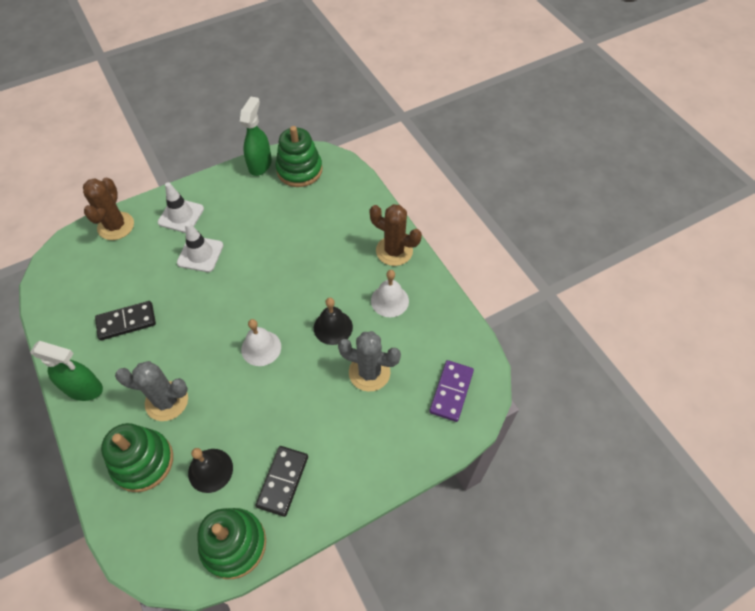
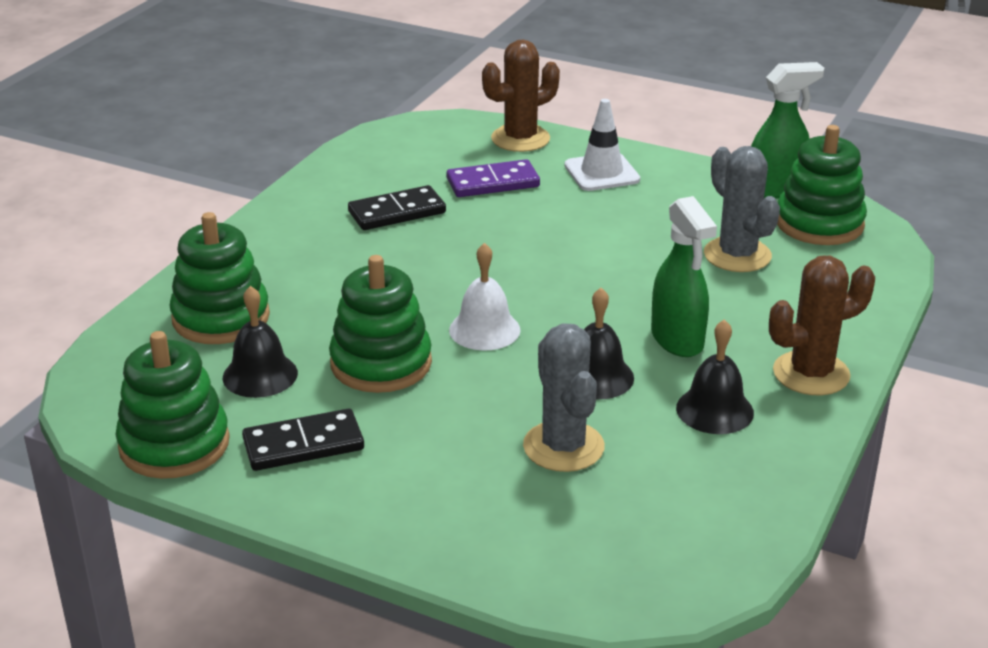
camera: 55 degrees right, 25 degrees down
(84, 388) = (274, 229): green spray bottle -> green spray bottle (677, 340)
(126, 322) = (397, 212): black domino -> black domino turned 60 degrees counterclockwise
(166, 401) = (321, 294): grey cactus -> grey cactus (737, 255)
(200, 254) = (564, 214): white traffic cone -> none
(248, 408) = (381, 363): none -> green stacking toy
(389, 300) = (714, 410): white bell -> black bell
(394, 251) = (811, 374): brown cactus -> brown cactus turned 75 degrees clockwise
(451, 392) = (633, 551): purple domino -> purple domino (493, 183)

